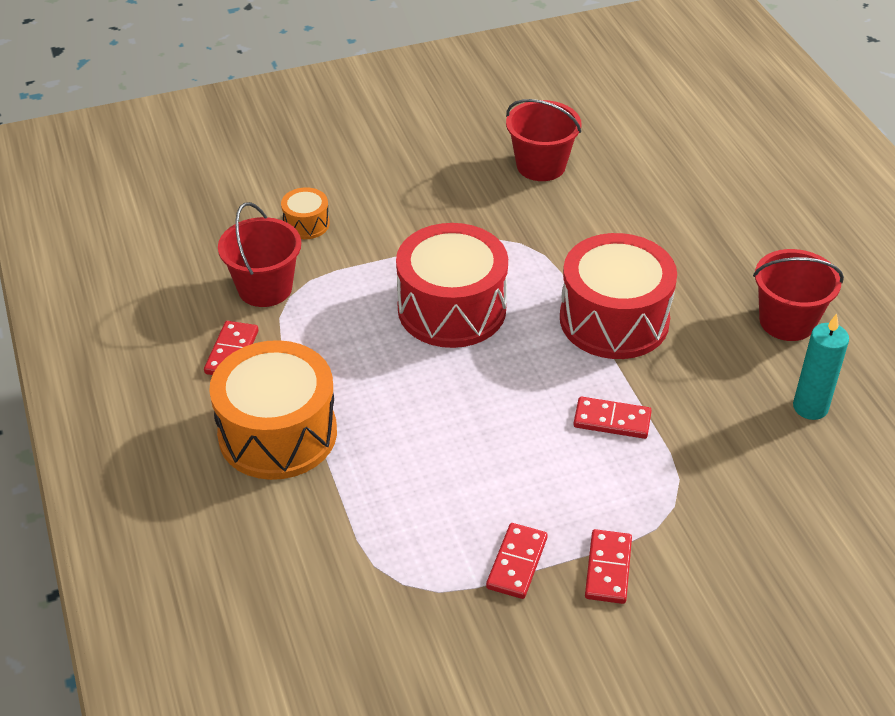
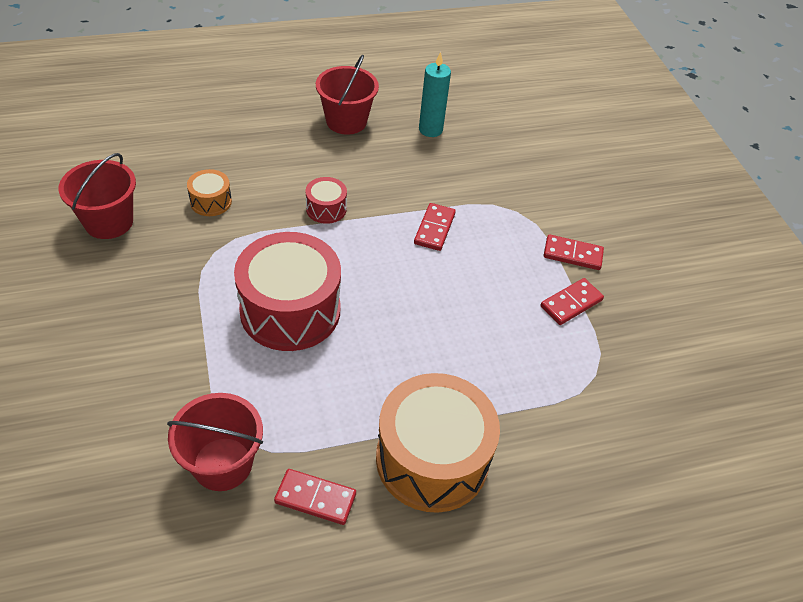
camera: 90 degrees left, 5 degrees up
(306, 224) = (127, 420): orange drum -> orange drum (211, 201)
(517, 563) = (571, 303): red domino -> red domino turned 60 degrees counterclockwise
(614, 320) = (326, 209): red drum -> red drum, size x0.45

